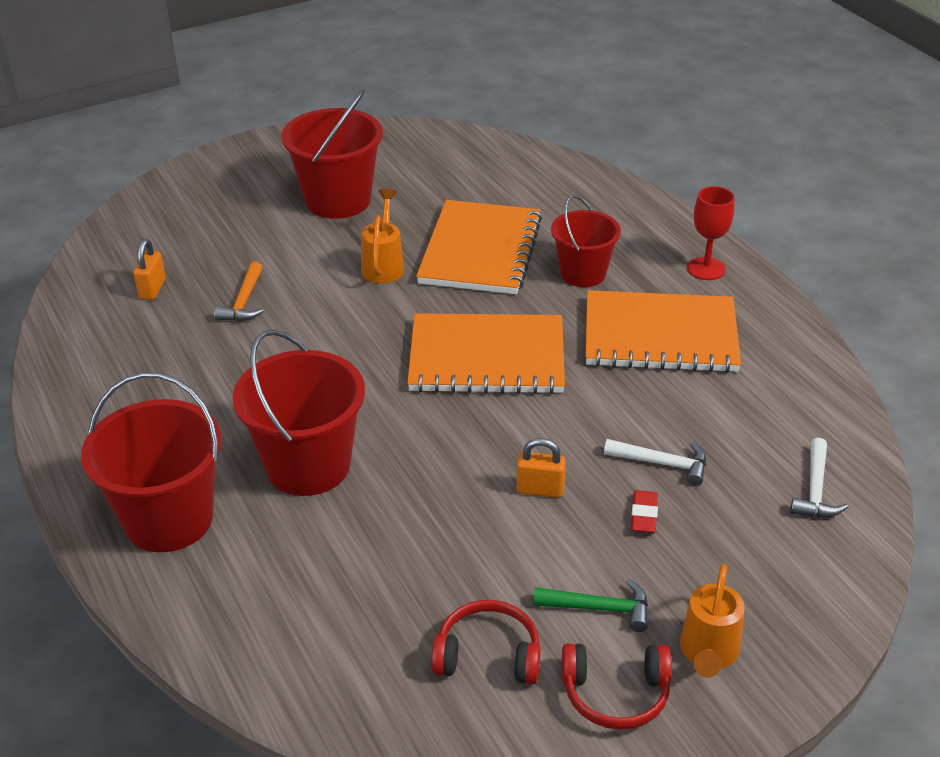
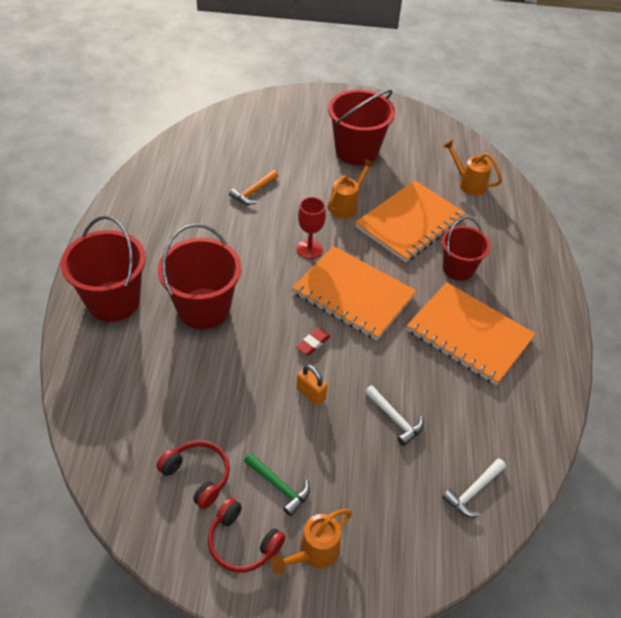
camera: 30 degrees right, 10 degrees up
(152, 289) = (215, 161): orange padlock -> none
(508, 180) = (468, 183): none -> orange watering can
(644, 515) = (354, 445): red eraser -> red eraser (313, 343)
(706, 269) = (540, 304): red goblet -> red goblet (309, 249)

